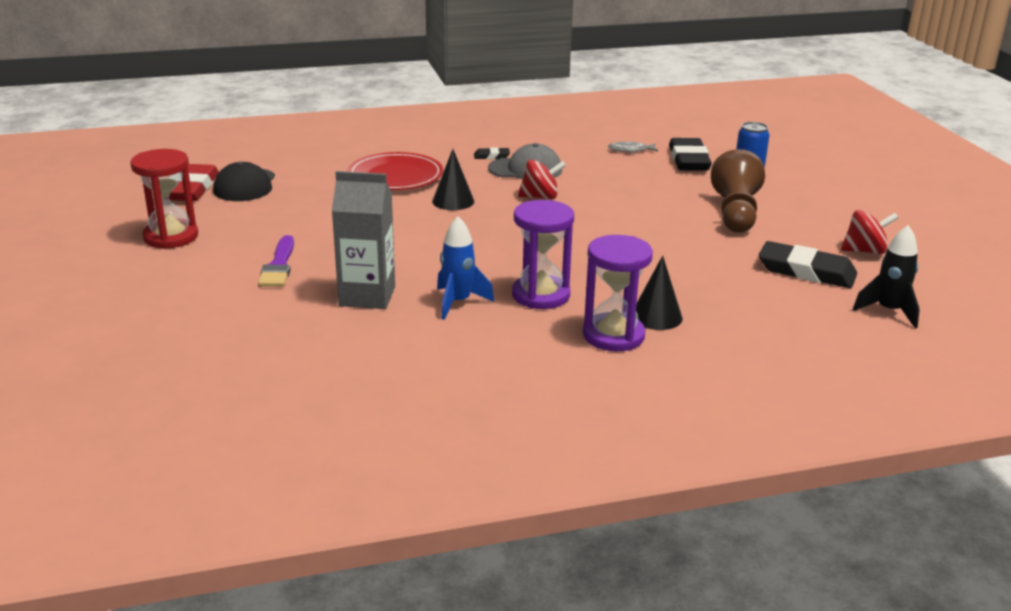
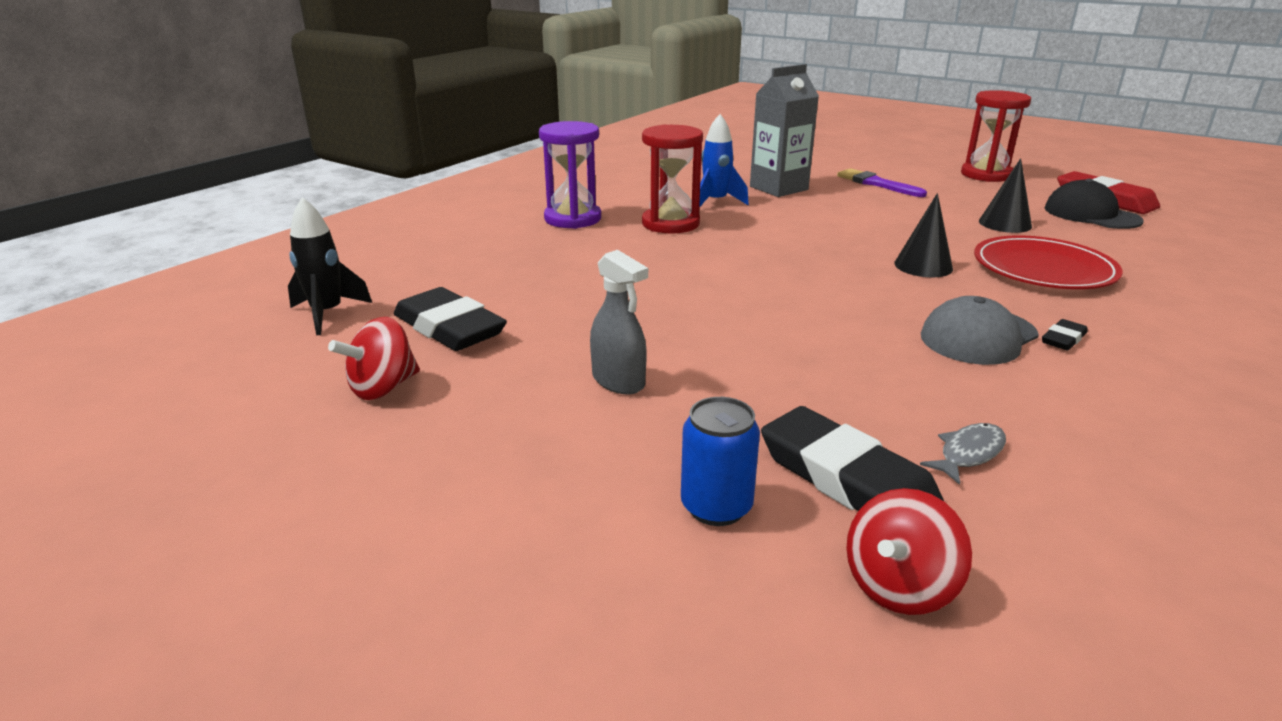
camera: 140 degrees right, 0 degrees up
(540, 197) = (868, 304): red spinning top -> red spinning top (899, 586)
(540, 295) = (670, 224): purple hourglass -> red hourglass
(656, 316) = (557, 239): black cone -> black cone (1005, 224)
(735, 213) = (618, 381): brown pawn -> grey spray bottle
(806, 271) = (449, 327): black eraser -> black eraser turned 60 degrees clockwise

